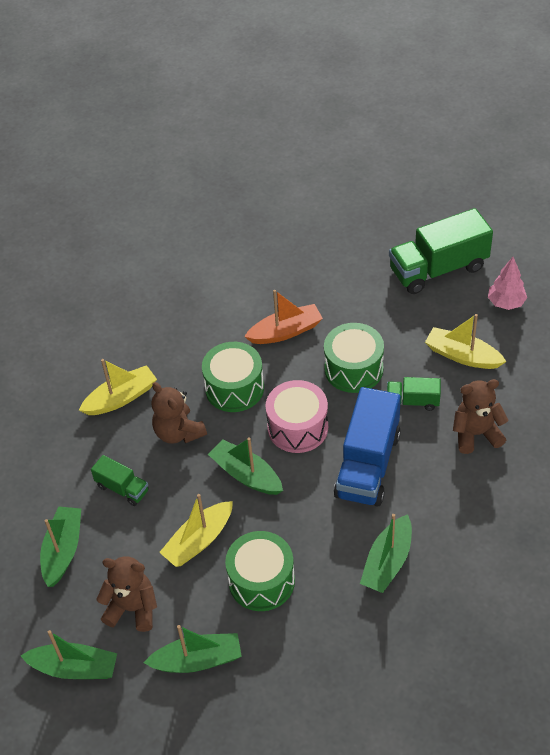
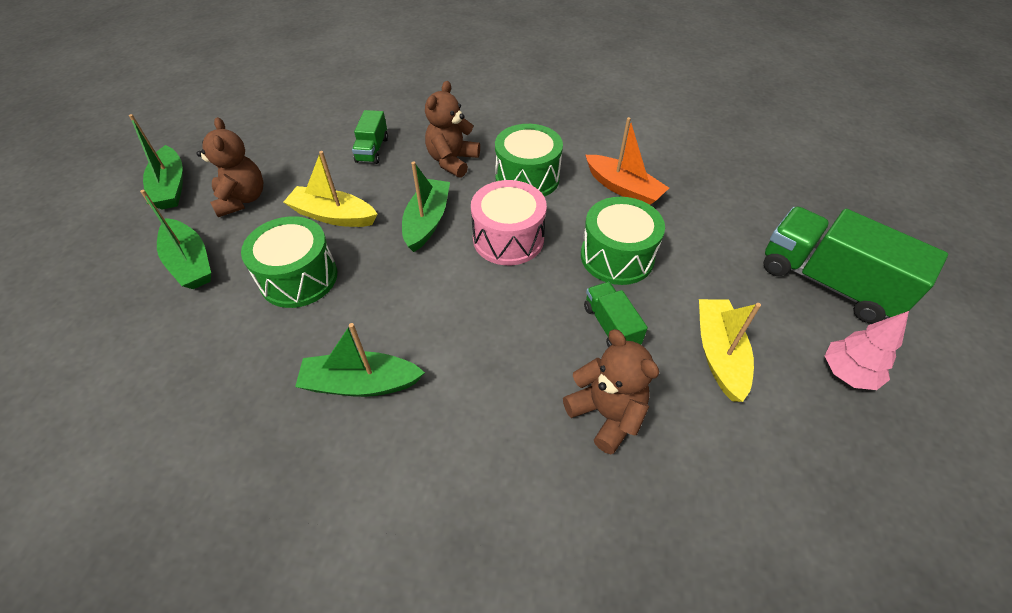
camera: 60 degrees right, 0 degrees up
(63, 550) = (293, 140): green boat -> none
(121, 398) = (469, 117): yellow boat -> none
(368, 465) = (492, 315): blue truck -> none

